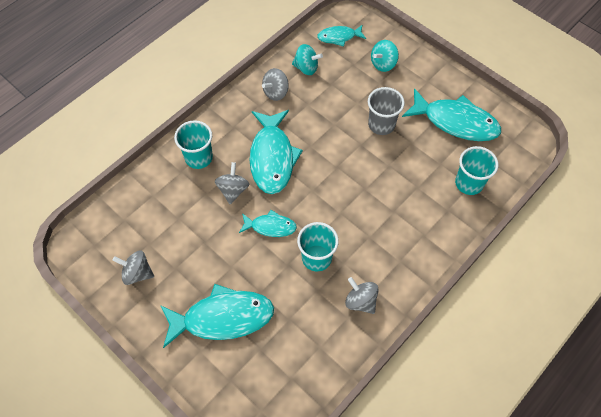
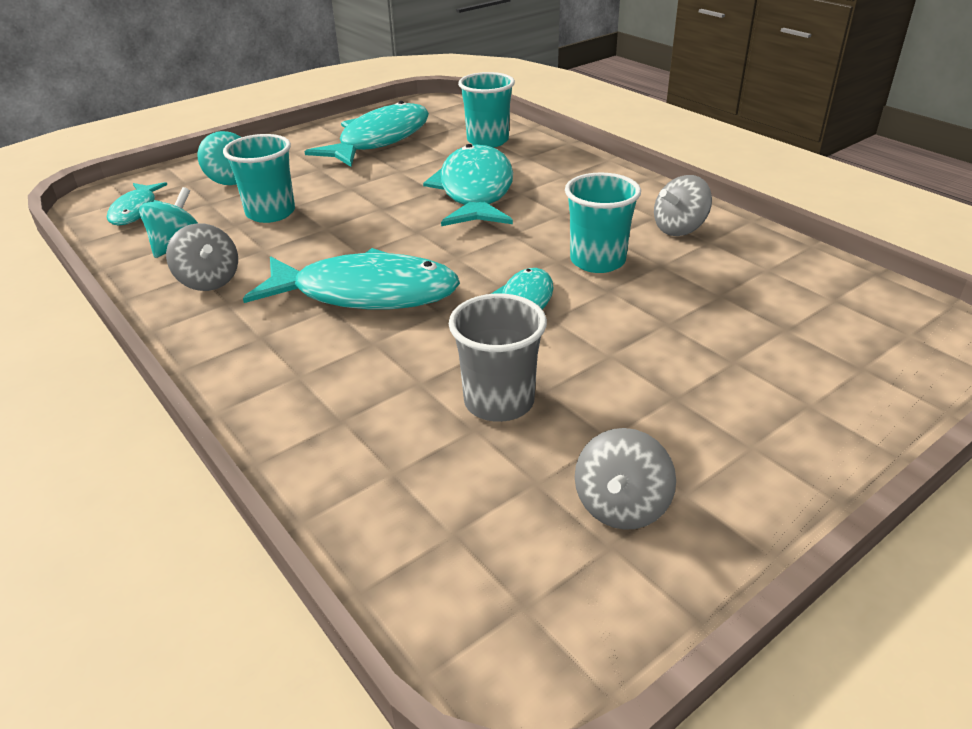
camera: 80 degrees left, 25 degrees down
(199, 158) = (317, 390): turquoise cup -> turquoise cup (270, 213)
(223, 317) = (728, 371): turquoise fish -> turquoise fish (475, 191)
(233, 190) = (424, 344): grey spinning top -> none
(381, 124) = (352, 189): grey cup -> grey cup (499, 402)

